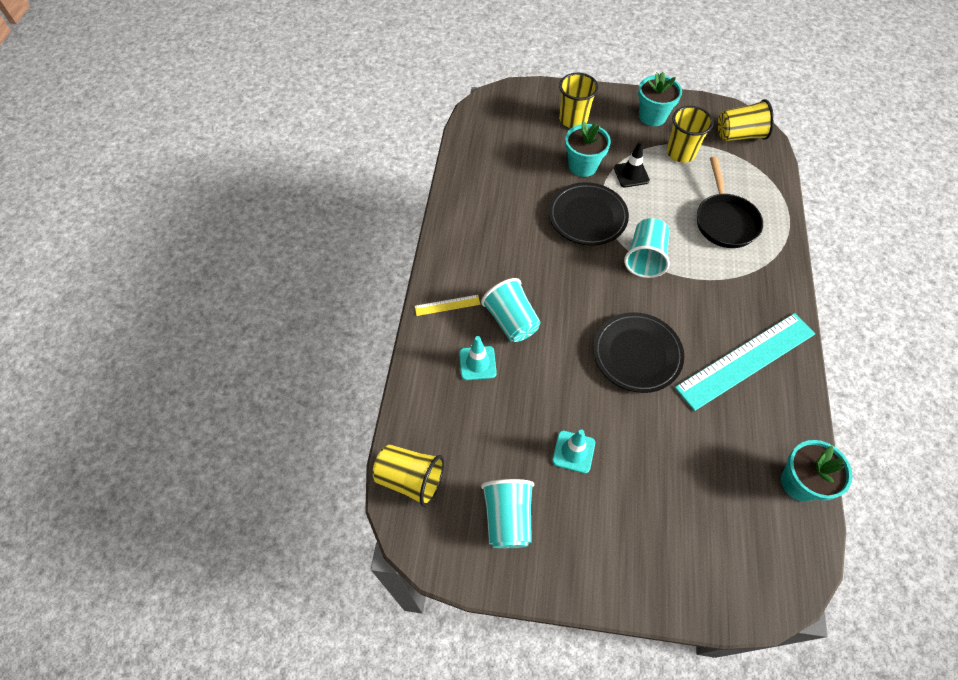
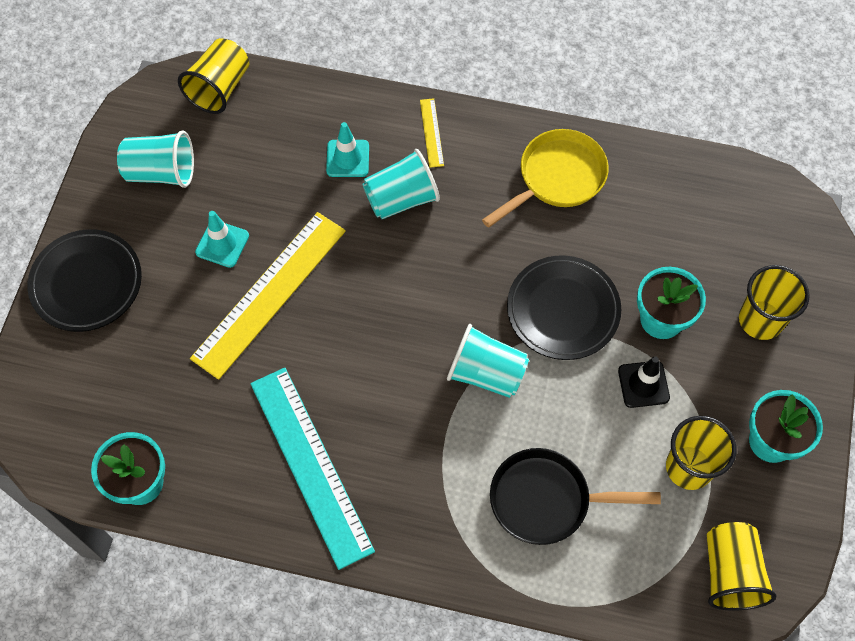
camera: 95 degrees right, 5 degrees up
(480, 224) = (557, 178): none -> yellow pan
(613, 407) = (270, 294): none -> yellow ruler
(636, 354) = (336, 333): black plate -> black plate (87, 283)

